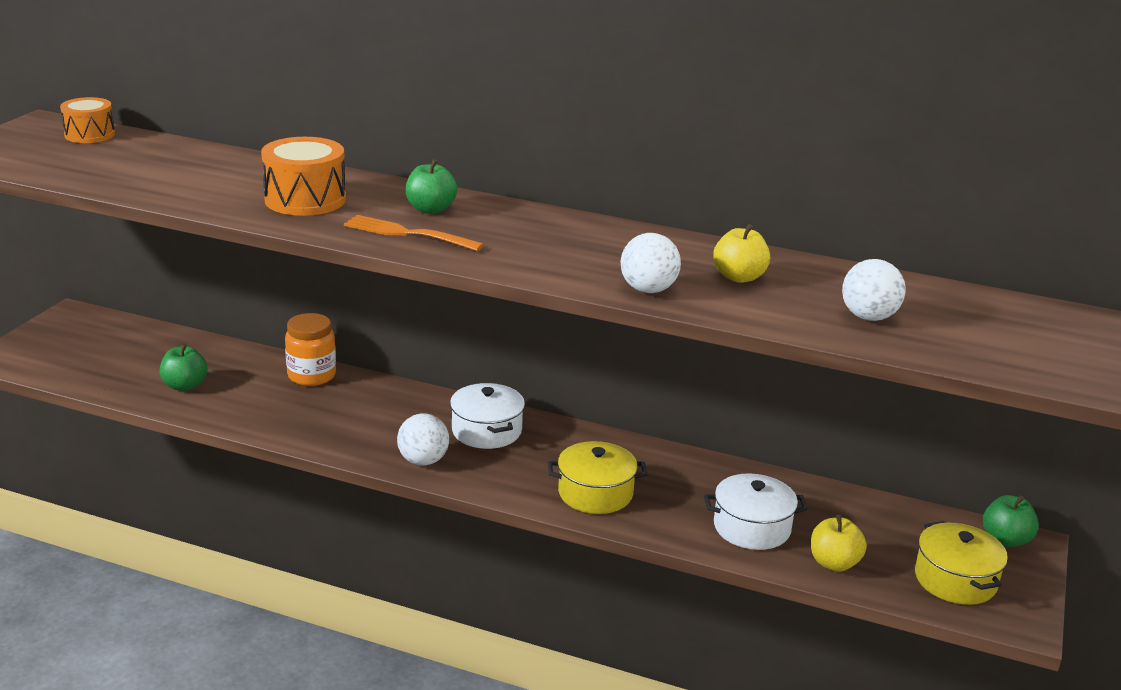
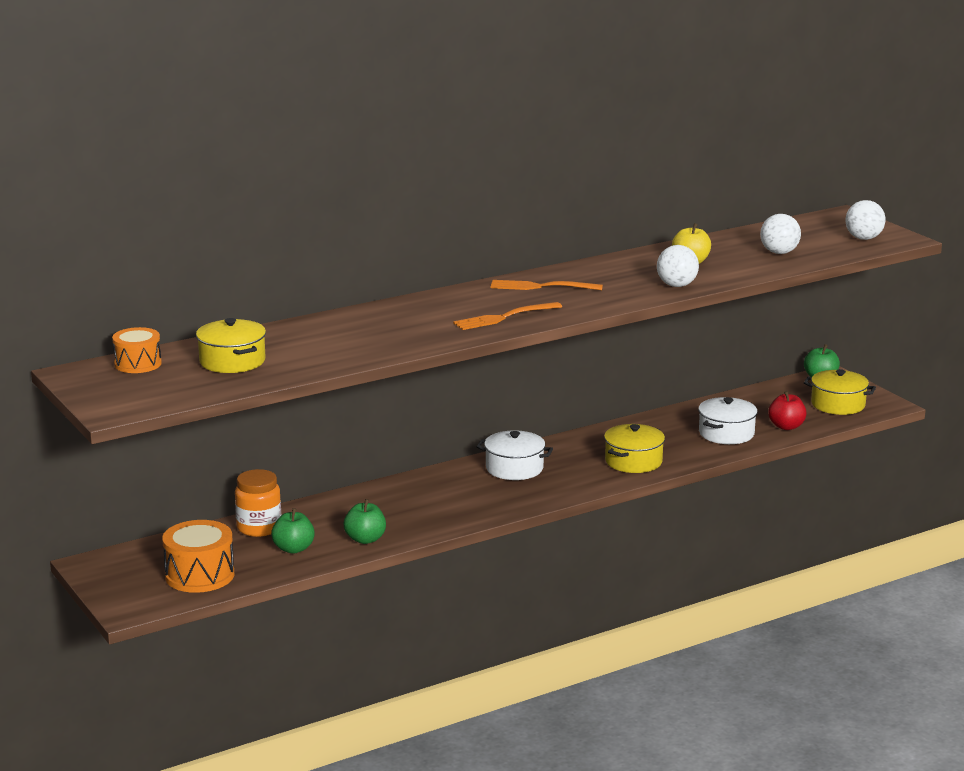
camera: 50 degrees left, 5 degrees down
(135, 162) = (232, 361): none -> yellow pot
(305, 200) = (398, 329): orange drum -> orange drum (199, 575)
(311, 376) = (349, 501): orange jar -> orange jar (259, 528)
(423, 461) = (523, 498): white ball -> white ball (863, 238)
(430, 209) = (472, 302): green apple -> green apple (365, 539)
(527, 226) = (541, 286): none -> orange fork
(834, 563) = (786, 426): yellow apple -> red apple

